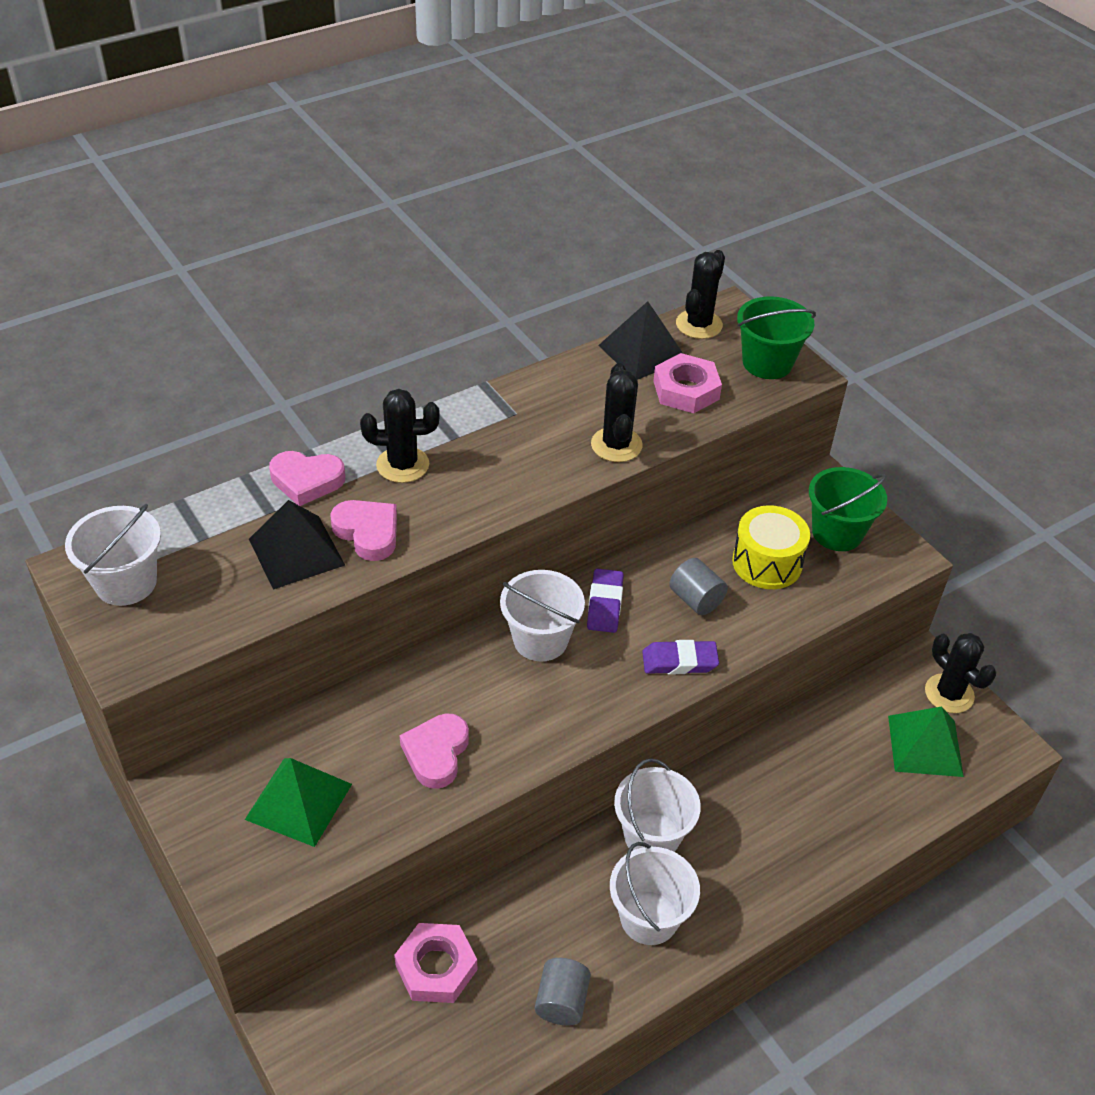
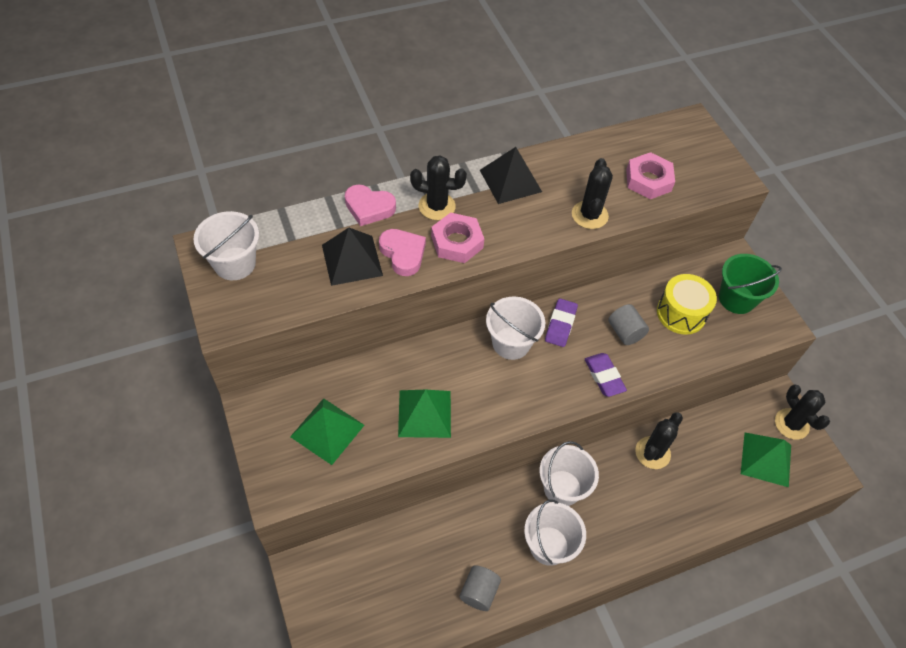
camera: 10 degrees right, 10 degrees up
(436, 753) = (424, 413): pink heart -> green pyramid
(436, 967) = (401, 551): pink nut -> pink nut (457, 242)
(642, 352) = (623, 145): black pyramid -> black pyramid (510, 180)
(679, 661) = (604, 376): purple eraser -> purple eraser turned 60 degrees clockwise
(699, 325) = (668, 130): black cactus -> black cactus (652, 453)
(767, 363) = (712, 168): green bucket -> none

